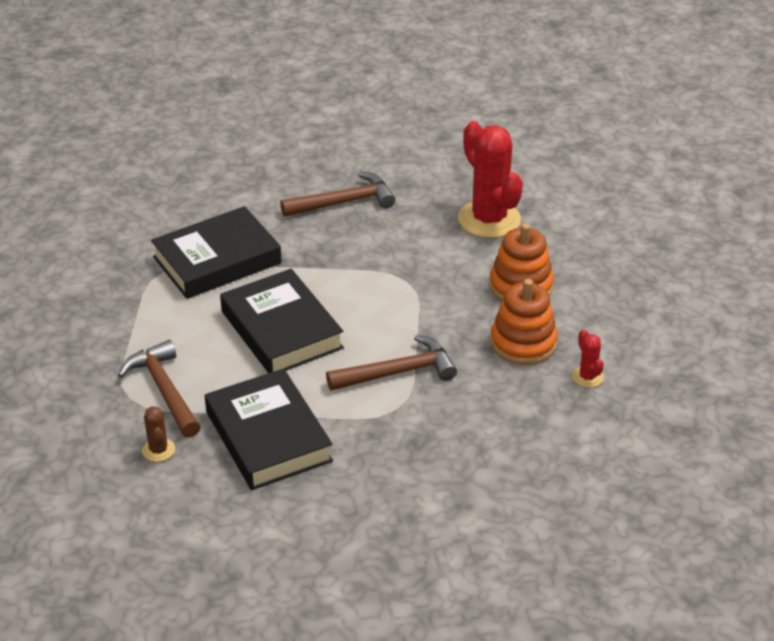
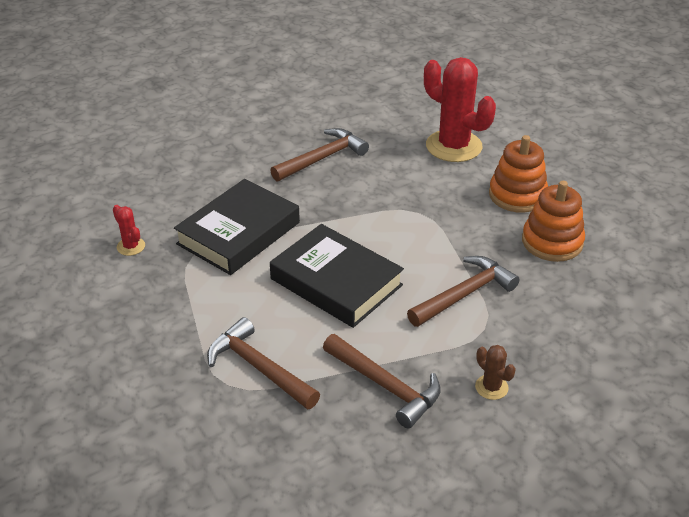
camera: 20 degrees left, 0 degrees up
(158, 450) = (288, 430): brown cactus -> brown cactus (491, 387)
(268, 436) = (386, 386): black book -> brown hammer
(587, 377) = (624, 258): red cactus -> red cactus (131, 246)

